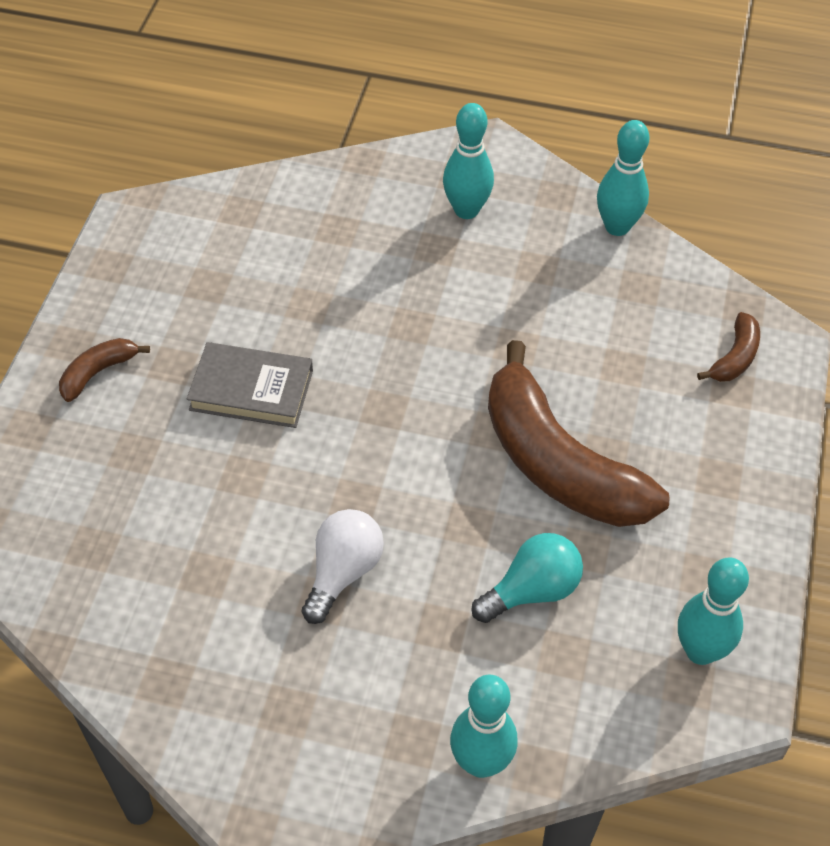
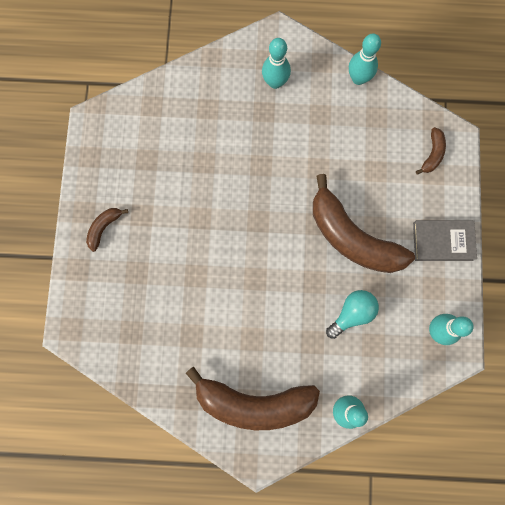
camera: 10 degrees left, 25 degrees up
(251, 390) = (187, 223): grey book -> grey book (442, 241)
(297, 715) = (254, 403): none -> brown banana
(343, 572) = (258, 322): white light bulb -> none

